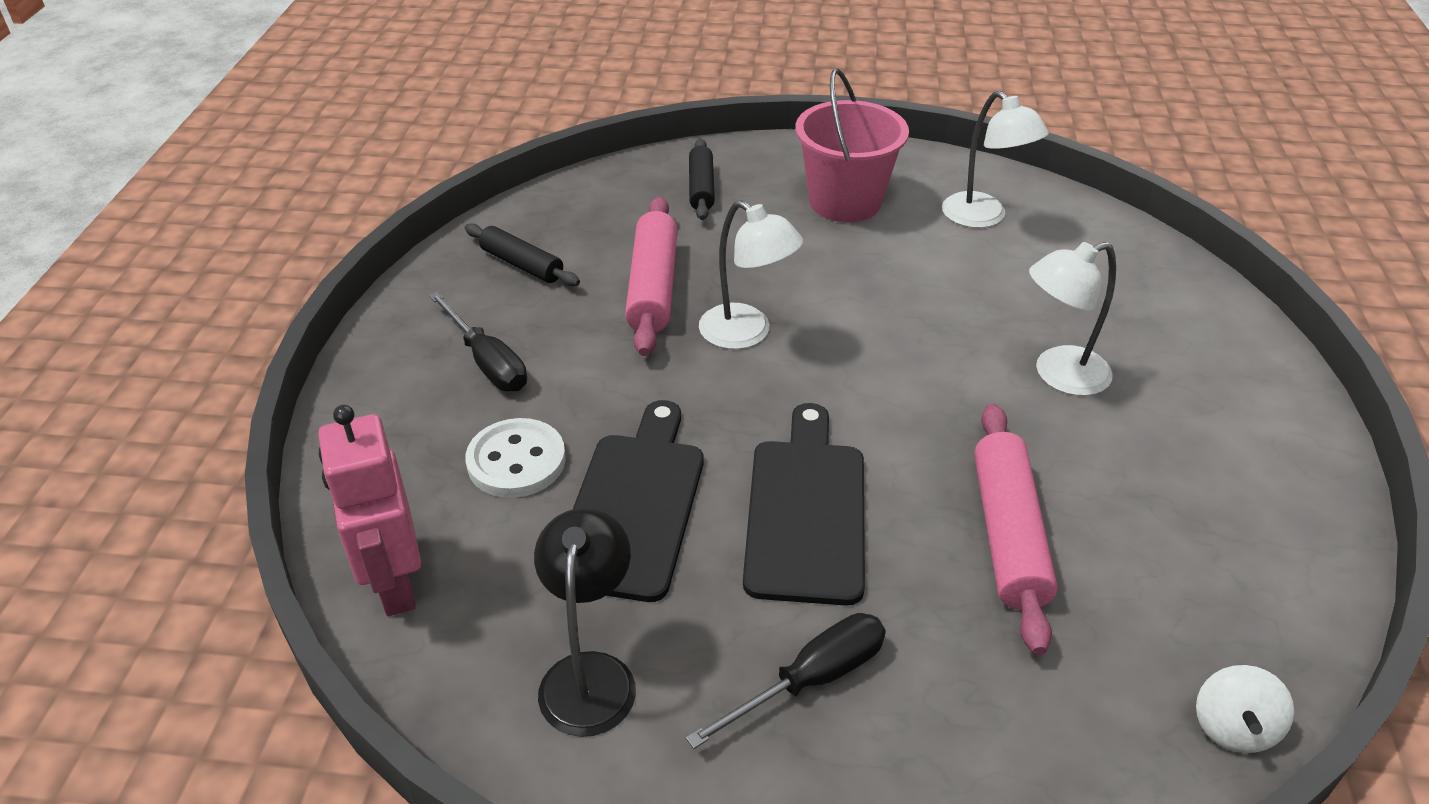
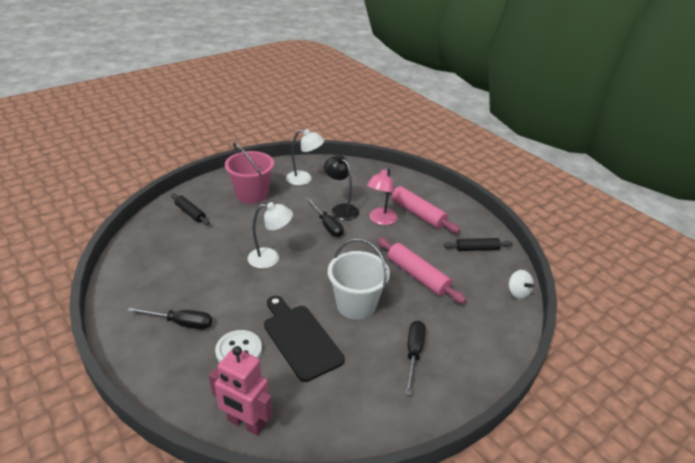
camera: 45 degrees left, 5 degrees down
(522, 265) = (148, 278): black rolling pin -> black rolling pin (477, 249)
(590, 674) = (350, 400): black lamp -> black lamp (341, 209)
(652, 287) = (215, 259): pink rolling pin -> pink rolling pin (417, 214)
(806, 511) = (356, 305): black cutting board -> white bucket
(926, 328) = (327, 225): none -> black screwdriver
(1058, 375) = (380, 220): white lamp -> pink lamp

